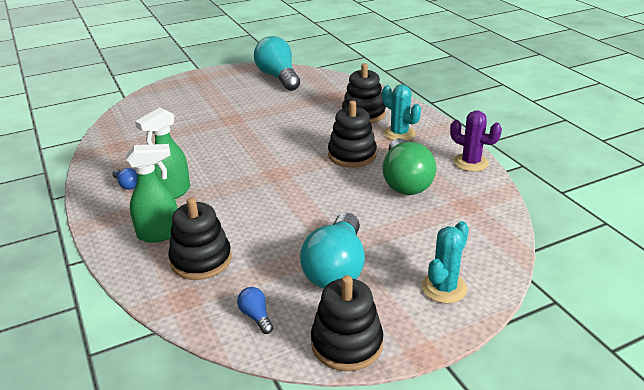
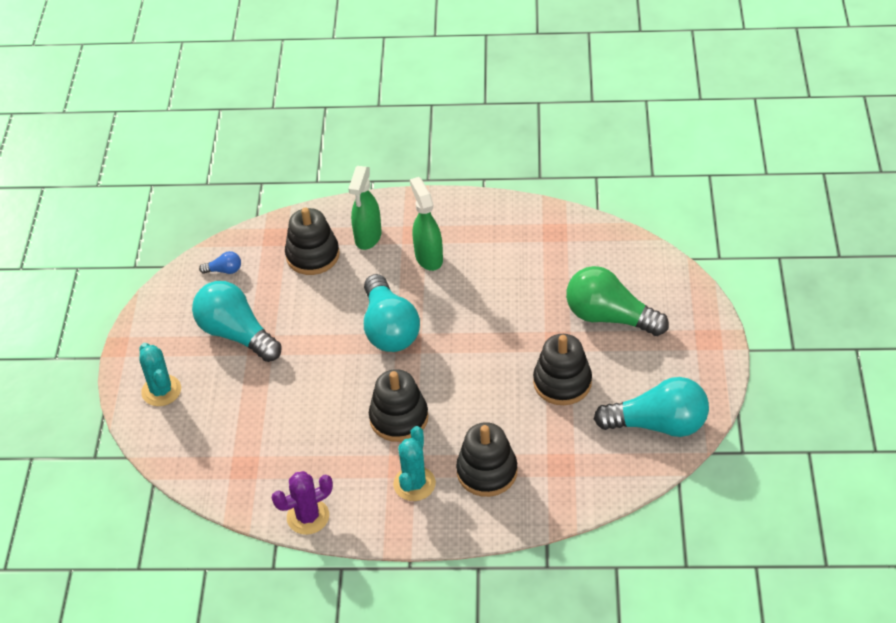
camera: 120 degrees right, 15 degrees up
(127, 185) = (466, 229): blue light bulb -> none
(268, 186) = (389, 329): none -> turquoise light bulb
(346, 343) = (159, 310): black stacking toy -> black stacking toy (562, 382)
(399, 134) = (414, 484): turquoise cactus -> turquoise cactus turned 60 degrees counterclockwise
(405, 181) = (318, 440): green light bulb -> green light bulb (609, 317)

